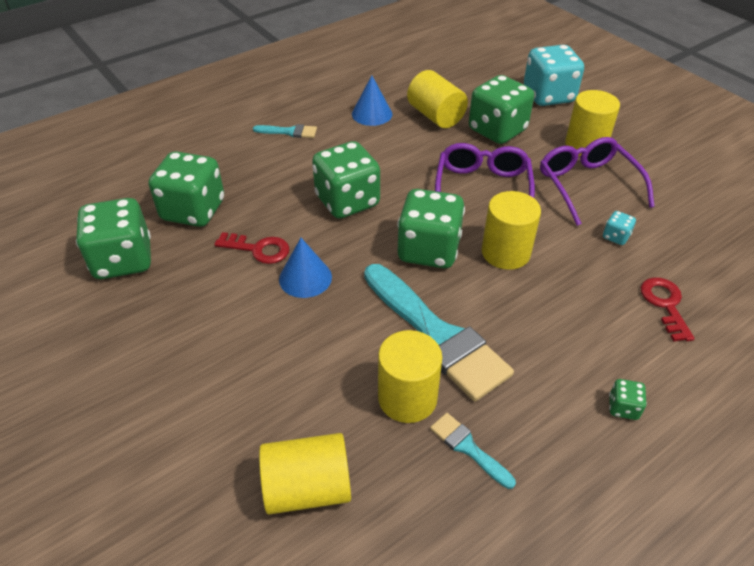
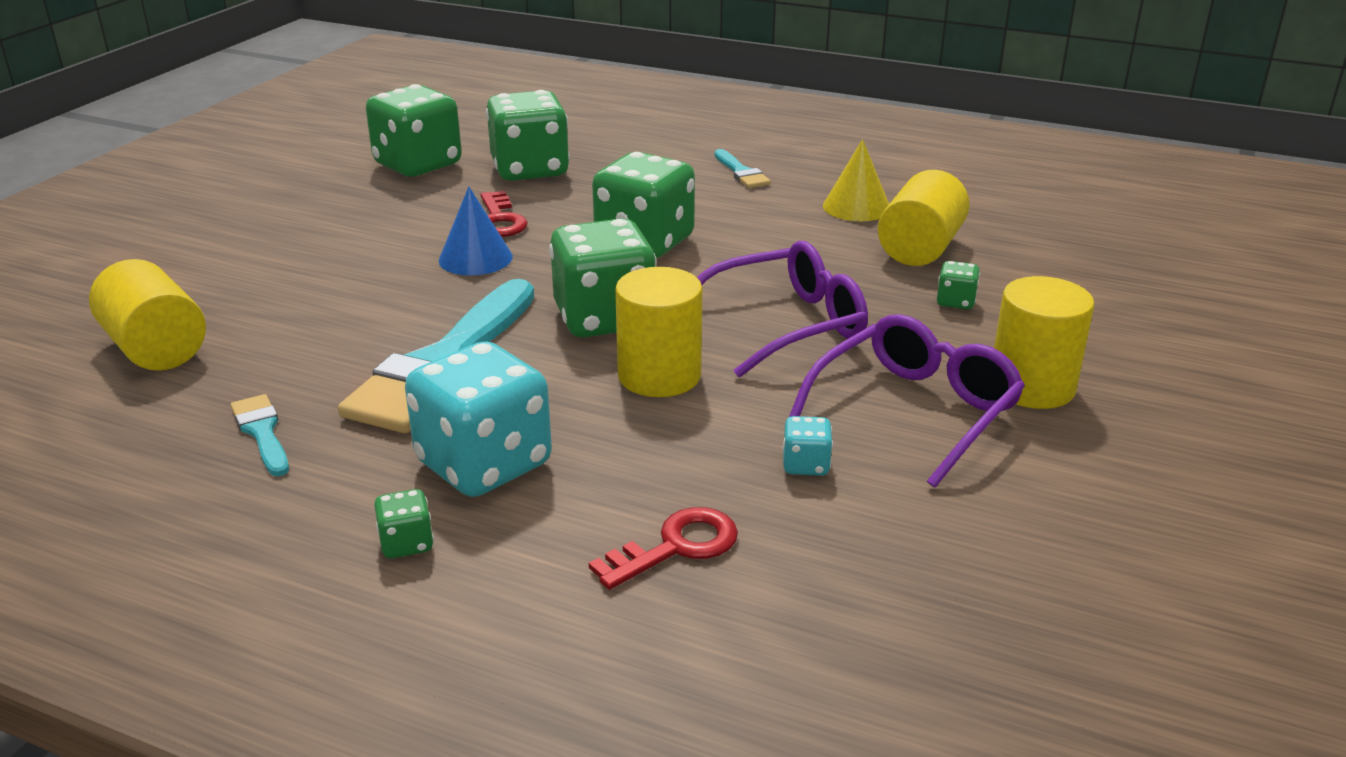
camera: 60 degrees right, 15 degrees down
(372, 114) = (856, 207): blue cone -> yellow cone
(407, 398) = (321, 372): yellow cylinder -> none
(468, 448) = (262, 432): turquoise brush -> turquoise brush turned 45 degrees counterclockwise
(497, 130) = (955, 302): green dice -> green dice, size x0.42
(548, 96) = (1130, 322): turquoise dice -> turquoise dice (484, 464)

